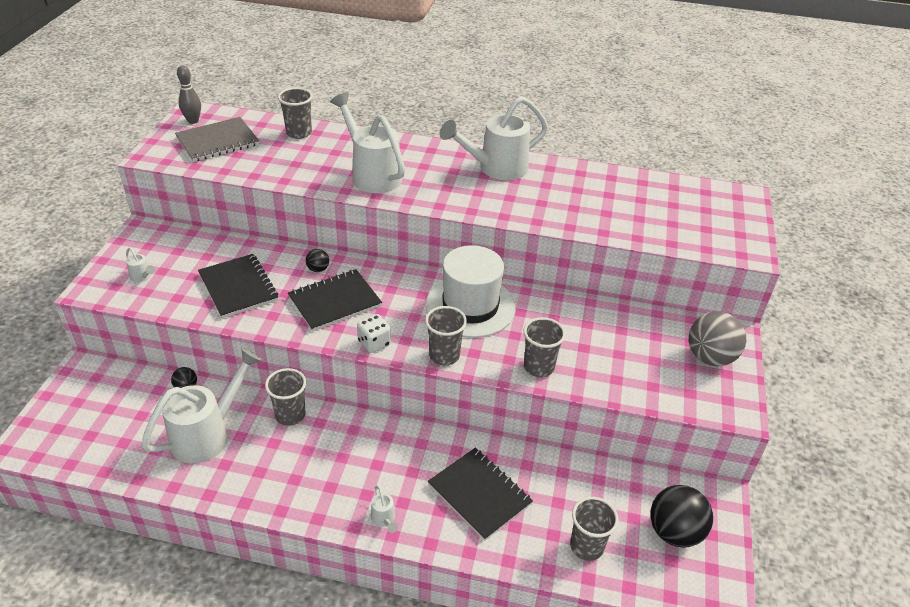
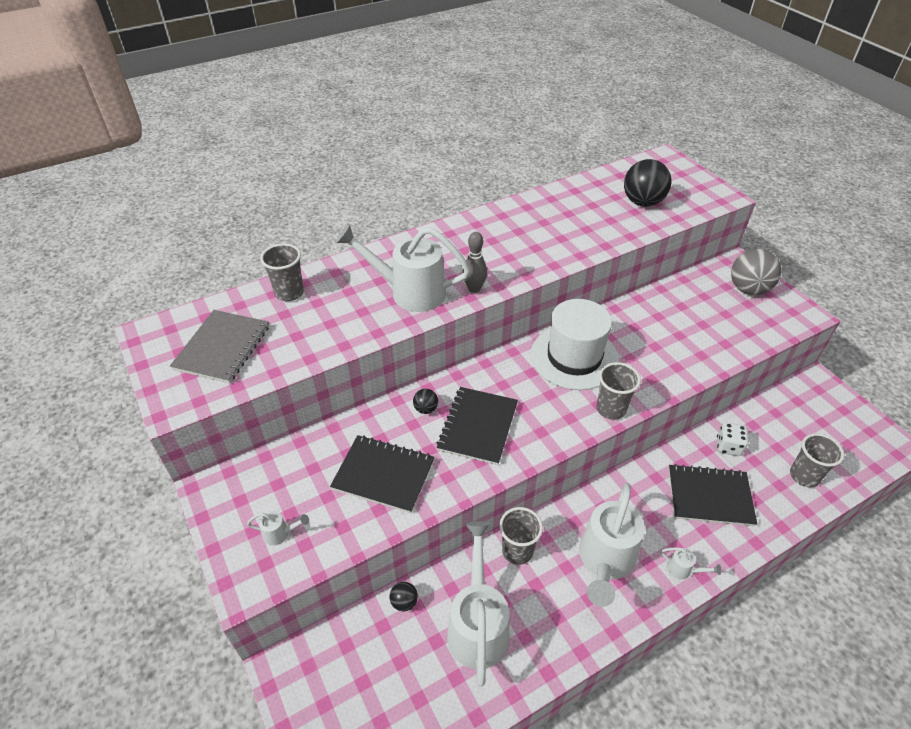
camera: 40 degrees left, 5 degrees up
(193, 121) = (164, 342): grey bowling pin -> grey bowling pin (474, 289)
(374, 343) = (553, 437): white dice -> white dice (728, 446)
(496, 168) = (492, 229): white watering can -> white watering can (605, 561)
(539, 367) = (675, 370): grey cup -> none
(674, 532) = (828, 425): black ball -> black ball (642, 202)

